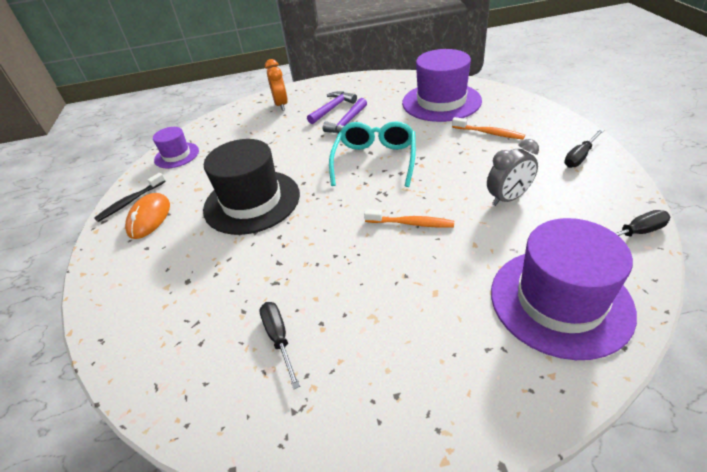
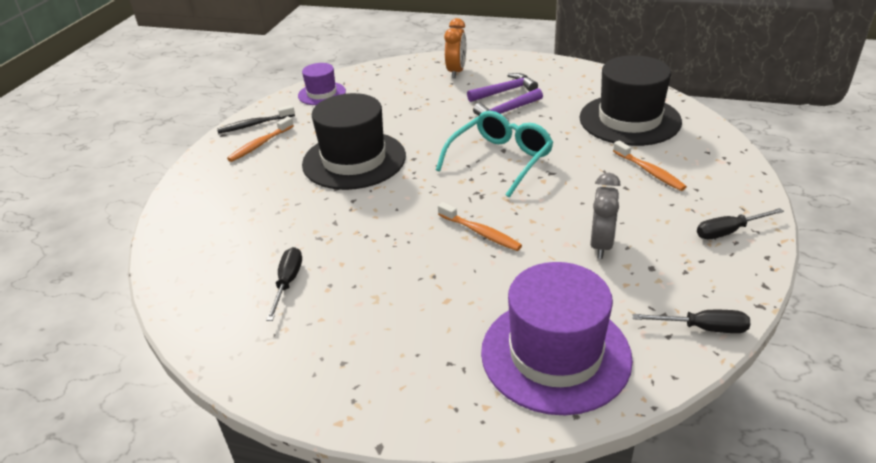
camera: 25 degrees right, 5 degrees down
(149, 218) = (260, 144): orange mouse -> orange toothbrush
(441, 102) = (629, 120): purple hat -> black hat
(508, 198) = (601, 245): grey clock -> grey clock turned 75 degrees counterclockwise

